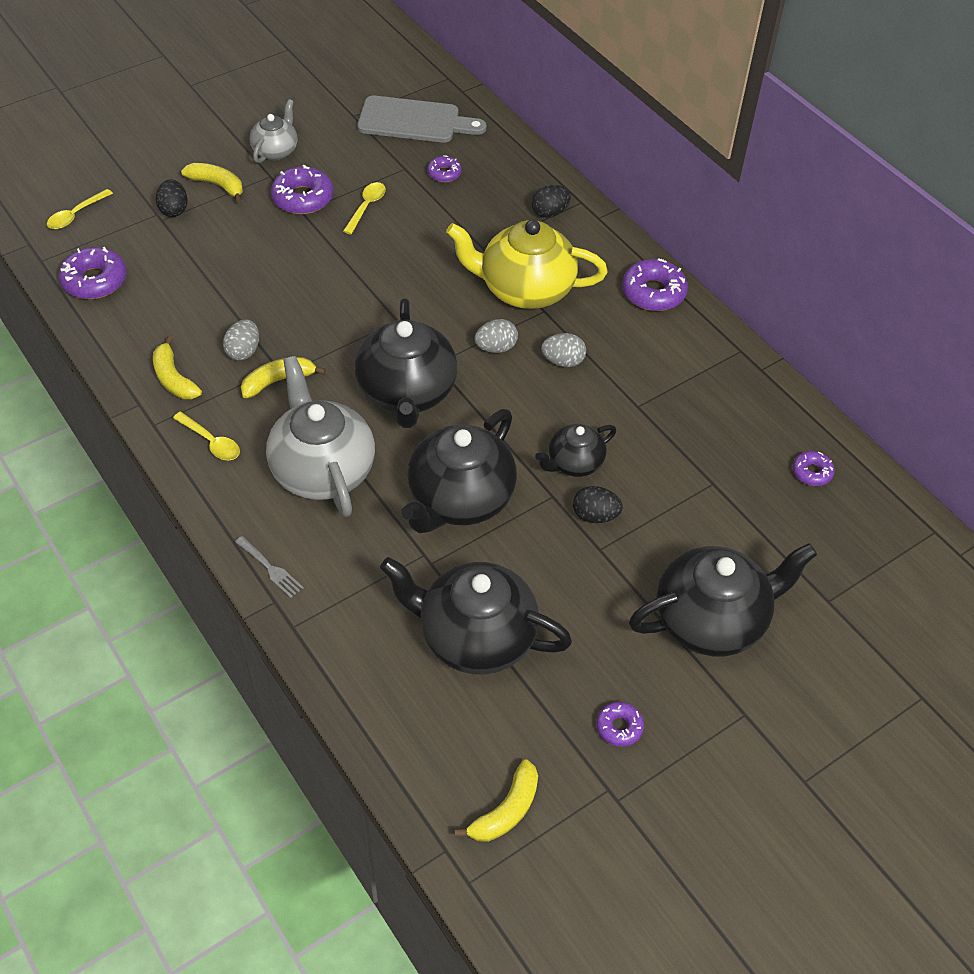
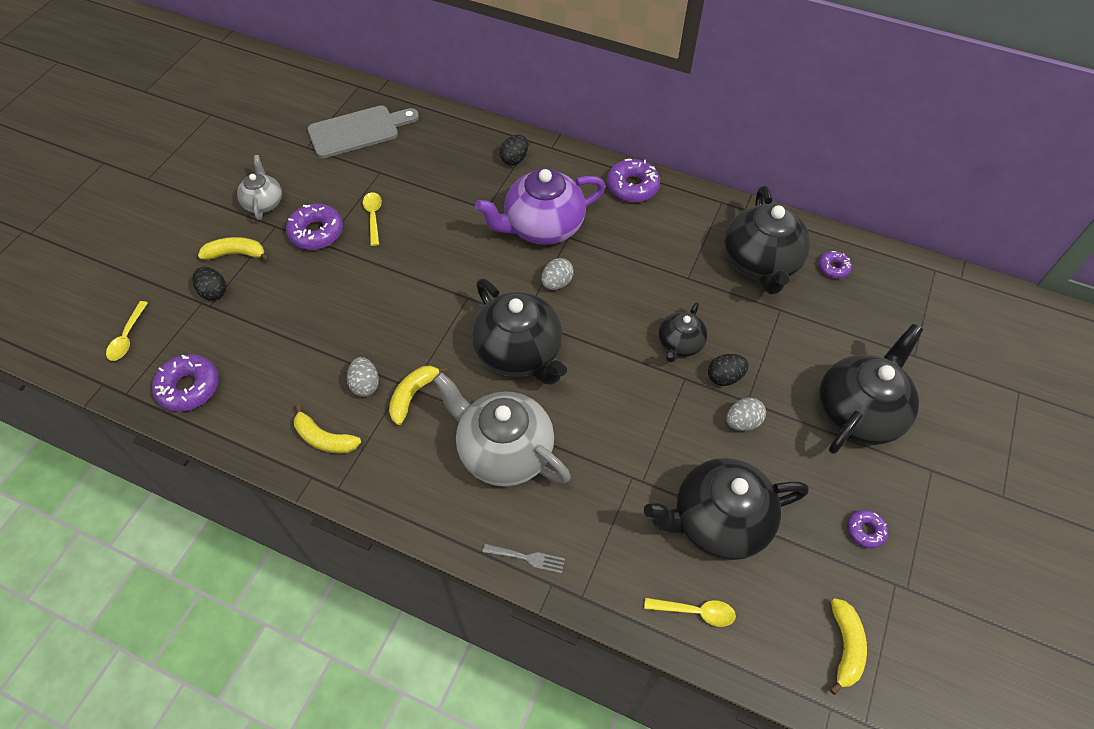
camera: 30 degrees left, 5 degrees up
(211, 442) = (397, 477): yellow spoon -> yellow spoon (695, 612)
(444, 173) = (413, 163): purple donut -> none
(459, 499) = (623, 417): black teapot -> black teapot (760, 263)
(524, 289) = (542, 227): yellow teapot -> purple teapot
(563, 361) = (611, 269): grey egg -> grey egg (742, 422)

